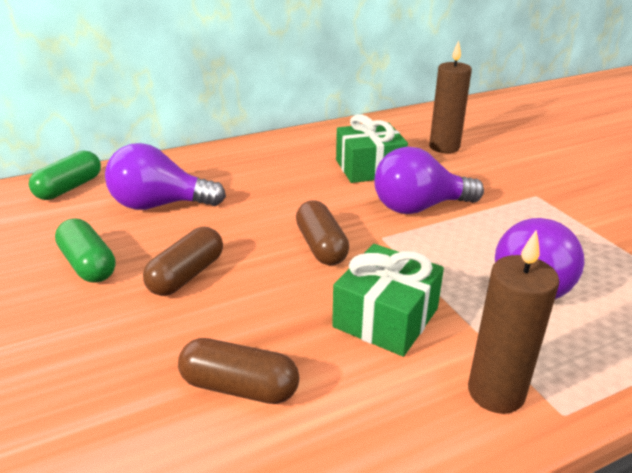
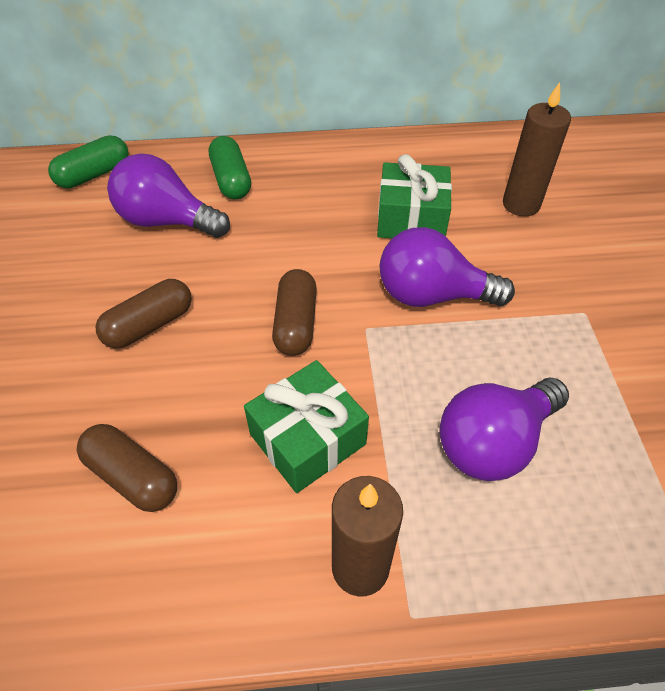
camera: 20 degrees right, 20 degrees up
(88, 264) = (70, 285): green capsule -> green capsule (231, 180)

